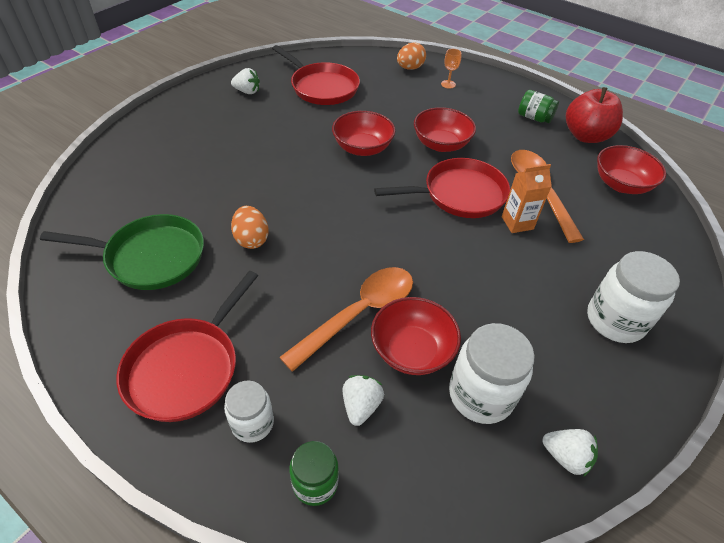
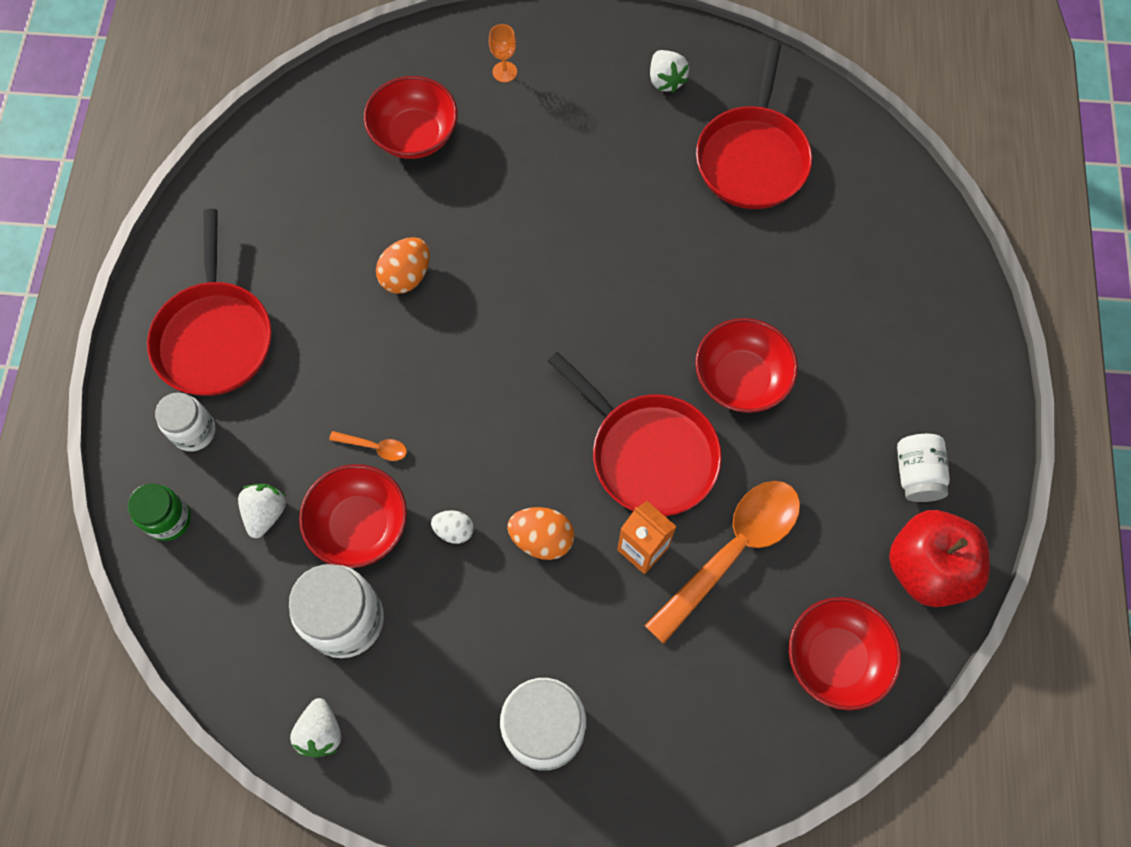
camera: 60 degrees right, 20 degrees up
(150, 257) = (318, 203): green pan -> none
(186, 368) = (215, 336): red pan -> red pan turned 90 degrees counterclockwise
(359, 313) = (374, 447): orange spoon -> orange spoon, size x0.41
(361, 406) = (266, 513): white strawberry -> white strawberry turned 60 degrees counterclockwise
(362, 148) = (654, 289): red bowl -> red bowl (415, 135)
(410, 68) = (907, 237): orange egg -> orange egg (542, 539)
(448, 84) = (907, 312): orange goblet -> orange goblet (504, 72)
(450, 300) = (454, 530): none -> white egg
(534, 118) = (916, 474): green jar -> white jar

